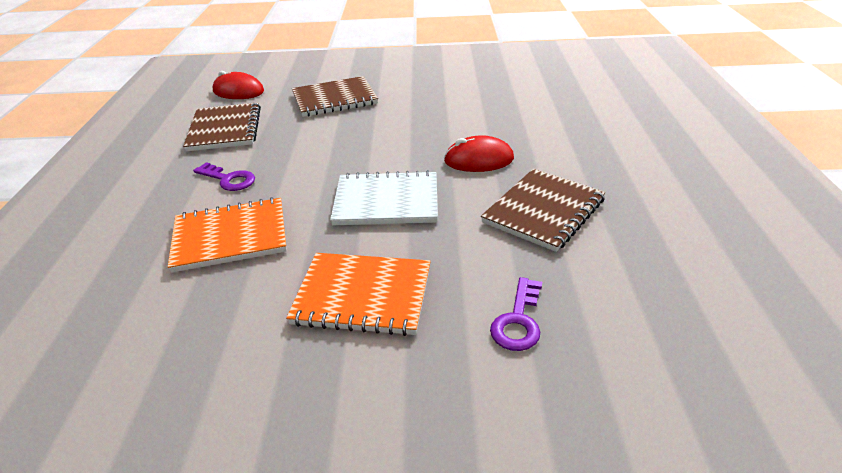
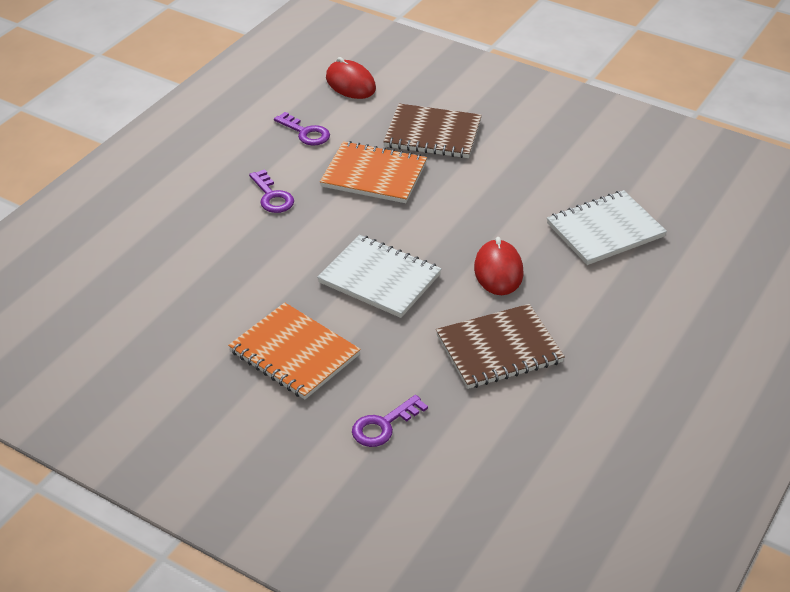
camera: 30 degrees right, 5 degrees up
(225, 129) = (306, 133): brown notebook -> purple key
(230, 237) = (238, 257): orange notebook -> orange notebook (374, 175)
(478, 160) = (498, 271): red mouse -> red mouse turned 60 degrees clockwise
(524, 110) = (605, 230): none -> white notebook

